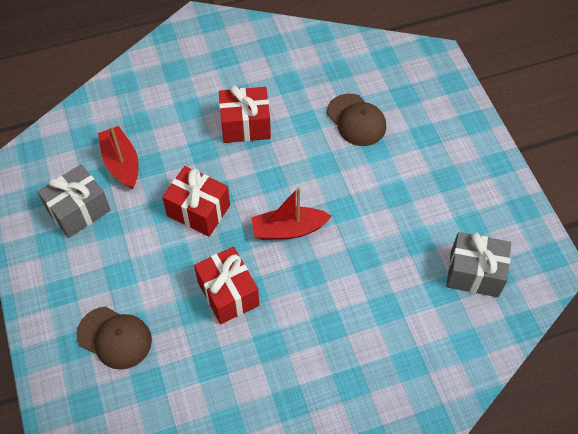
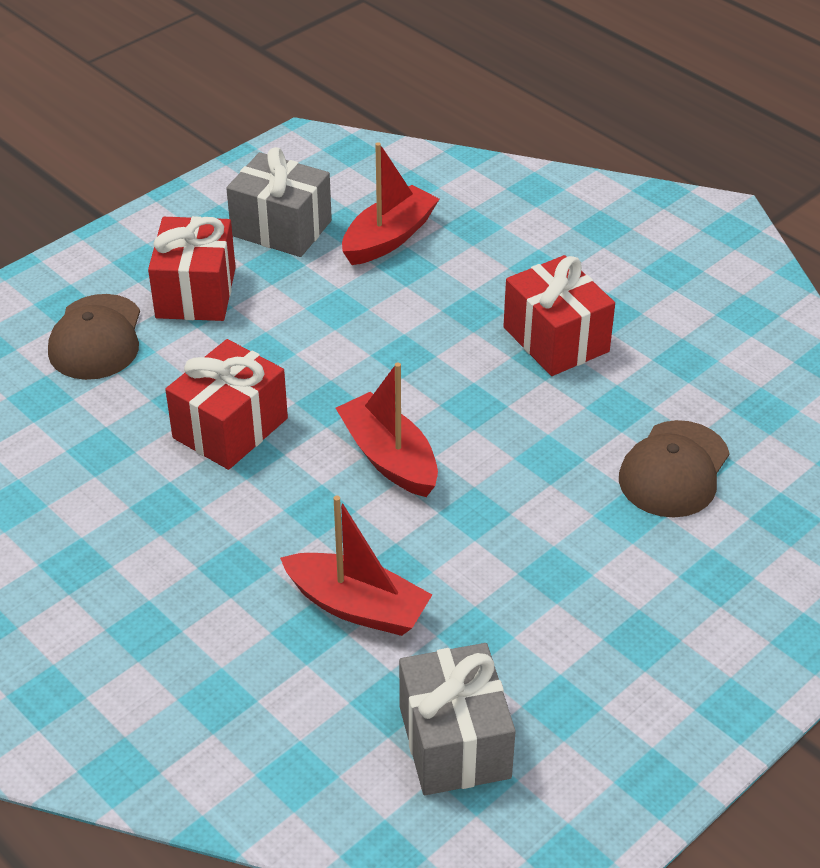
camera: 65 degrees right, 15 degrees down
(198, 211) = (358, 344): red gift -> red gift (196, 293)
(379, 281) = (357, 606): none -> red boat

